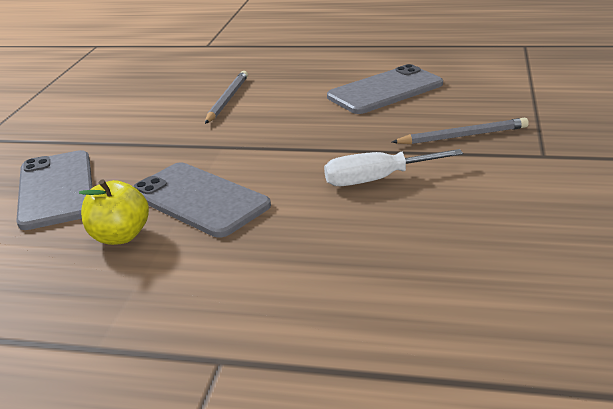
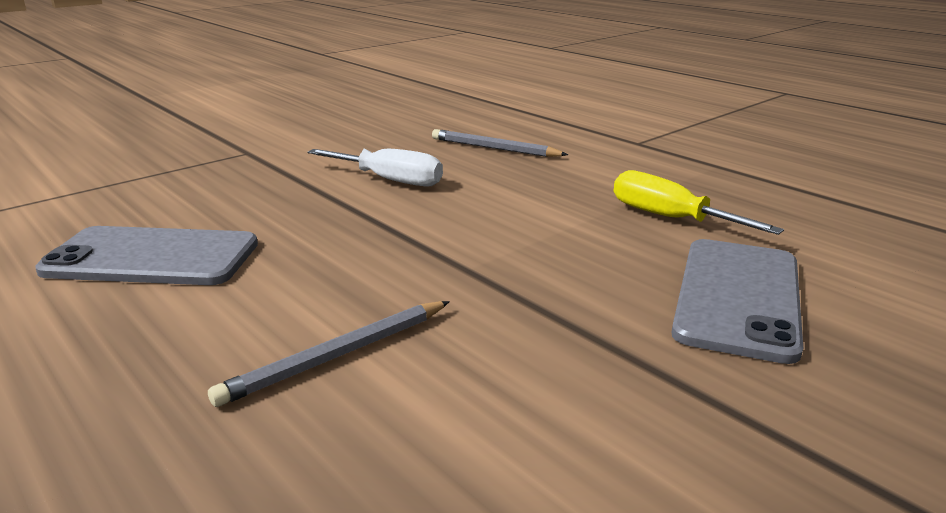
camera: 145 degrees left, 5 degrees down
(120, 236) = (670, 218): yellow apple -> yellow screwdriver
(199, 199) = (564, 221): grey phone -> none
(463, 136) = (248, 182): grey pencil -> grey pencil (494, 148)

